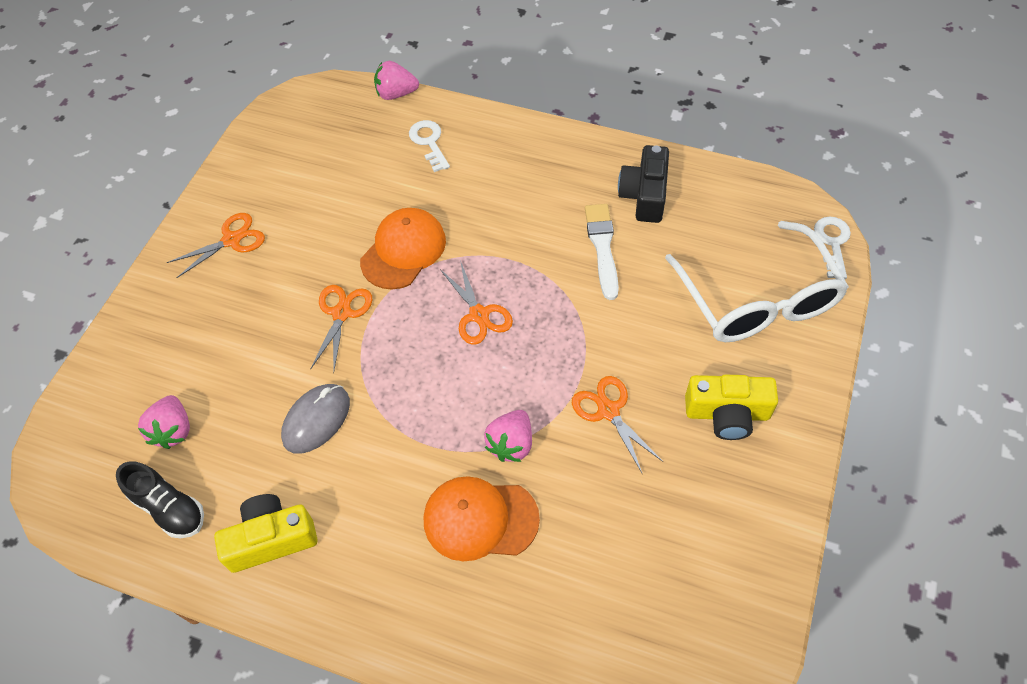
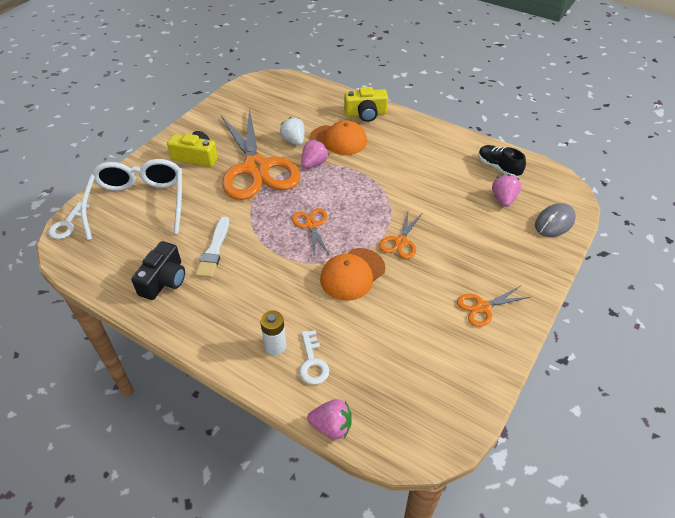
camera: 170 degrees left, 10 degrees down
(271, 539) = (443, 149): yellow camera -> yellow camera (366, 113)
(316, 420) = (419, 190): grey mouse -> grey mouse (554, 222)
(475, 150) = (275, 346): none -> white battery
(566, 497) = (294, 141): none -> white strawberry
(608, 411) = (256, 168): orange scissors -> orange scissors, size x2.34

